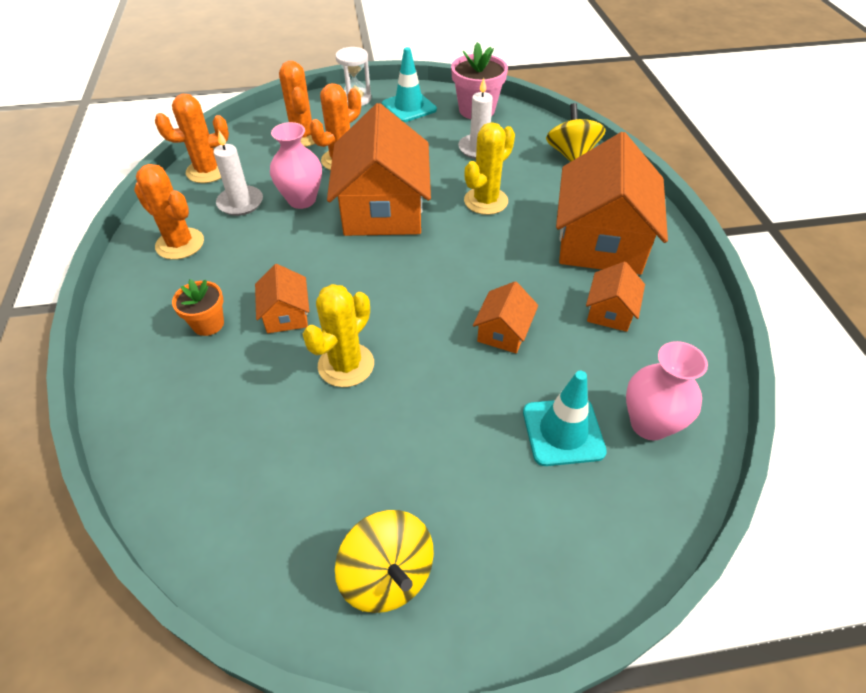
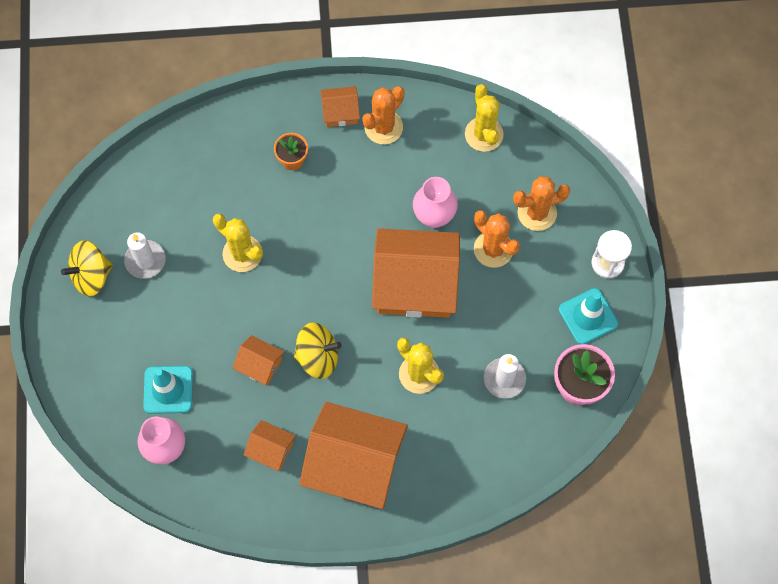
camera: 95 degrees right, 20 degrees up
(207, 171) = (484, 134): orange cactus -> yellow cactus
(240, 203) = (434, 167): white candle -> white candle (145, 260)
(286, 314) = (295, 212): orange house -> orange house (340, 112)
(571, 155) = (487, 468): yellow spinning top -> yellow spinning top (318, 357)

